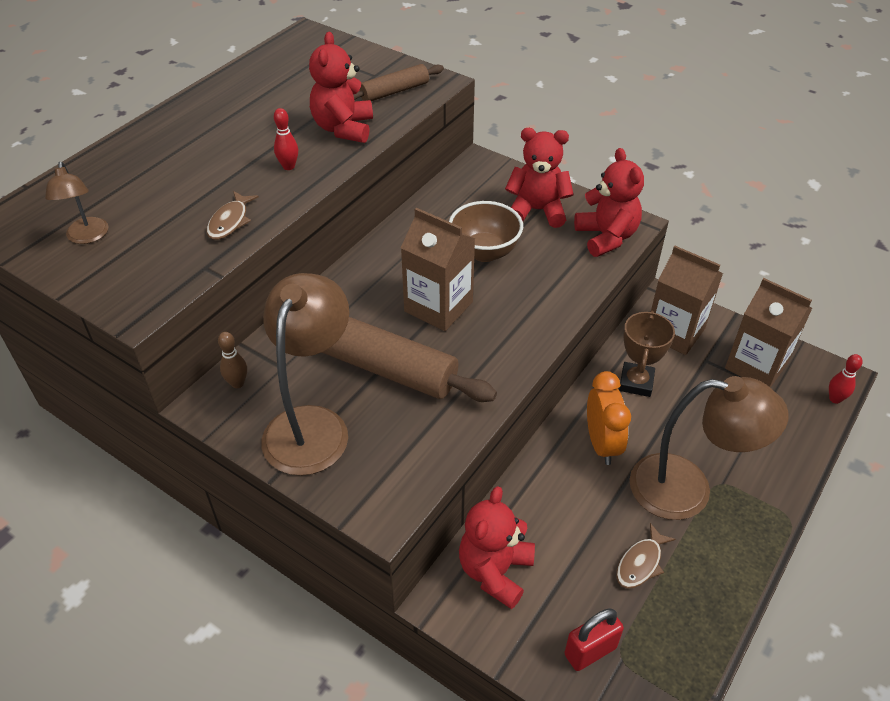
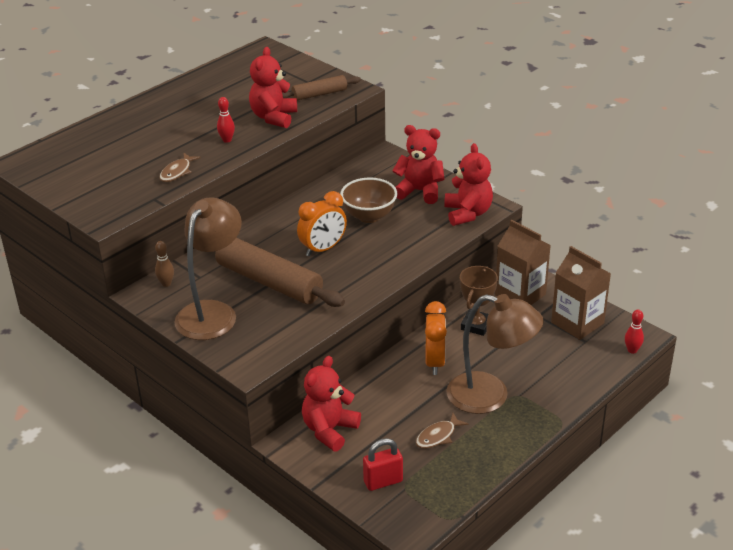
camera: 10 degrees right, 10 degrees down
(87, 237) = (78, 174): brown lamp -> none
(438, 307) = (323, 249): brown carton -> orange clock

